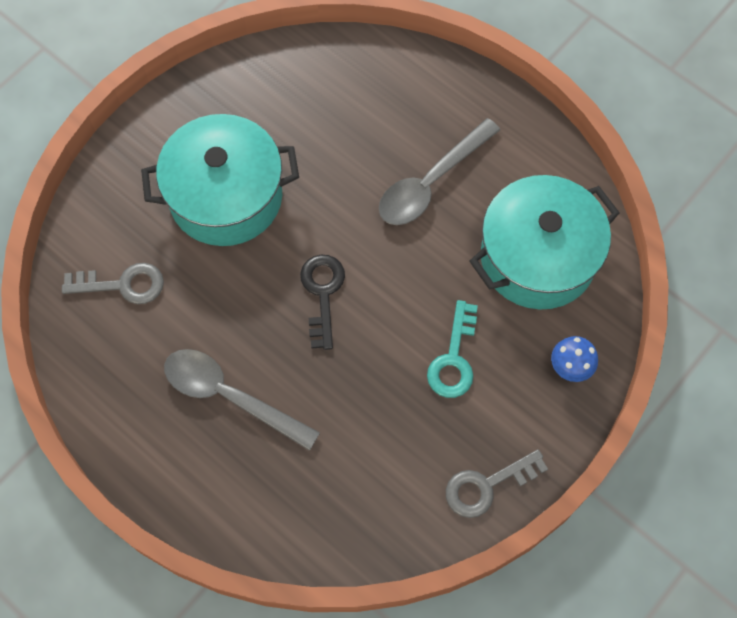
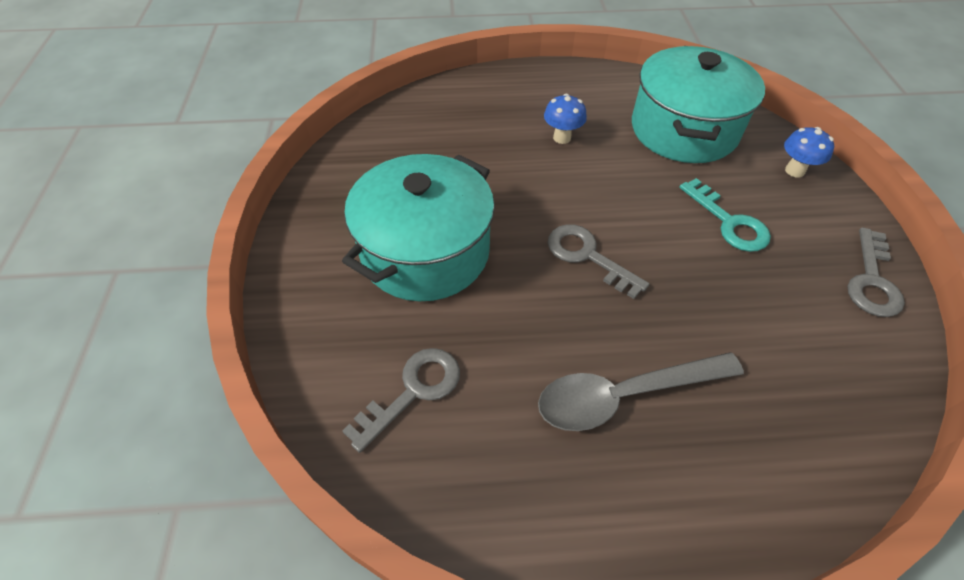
camera: 45 degrees left, 15 degrees down
(322, 293) = (587, 256): black key -> grey key
(431, 182) = (562, 138): grey spoon -> blue mushroom

